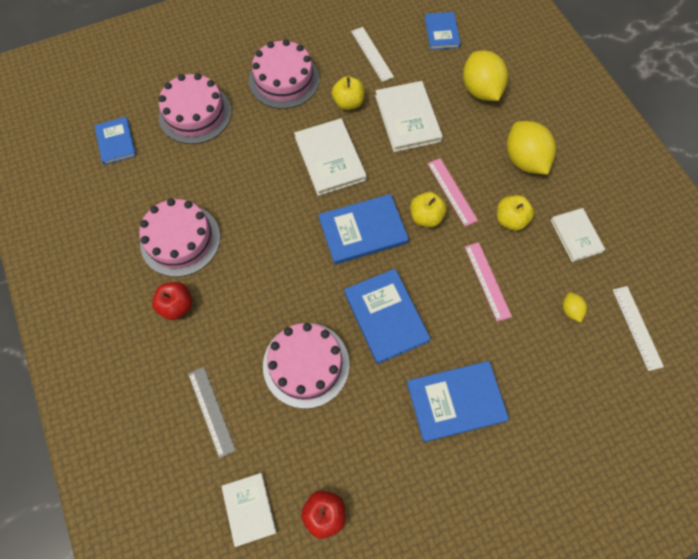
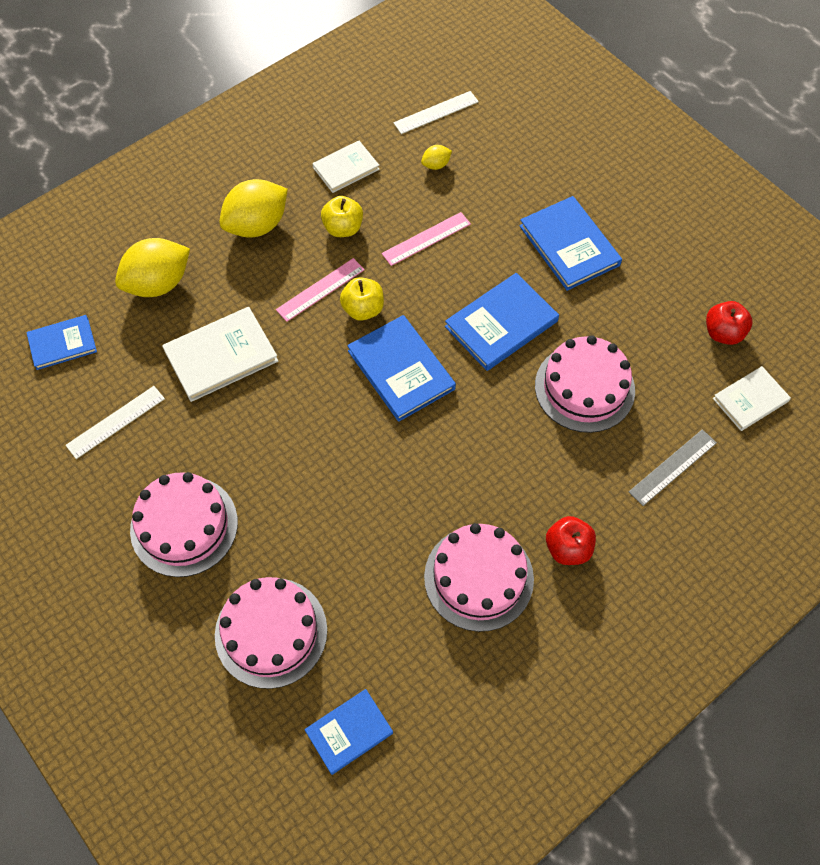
camera: 105 degrees left, 5 degrees down
(330, 158) = (306, 431): white book -> none
(348, 103) = (209, 431): yellow apple -> none

